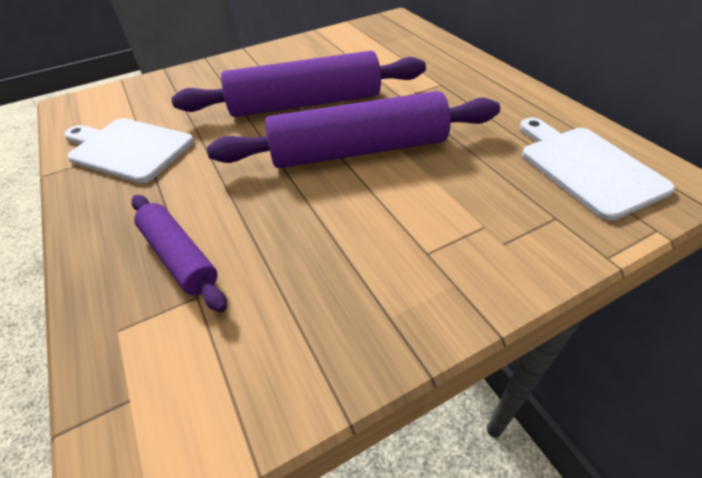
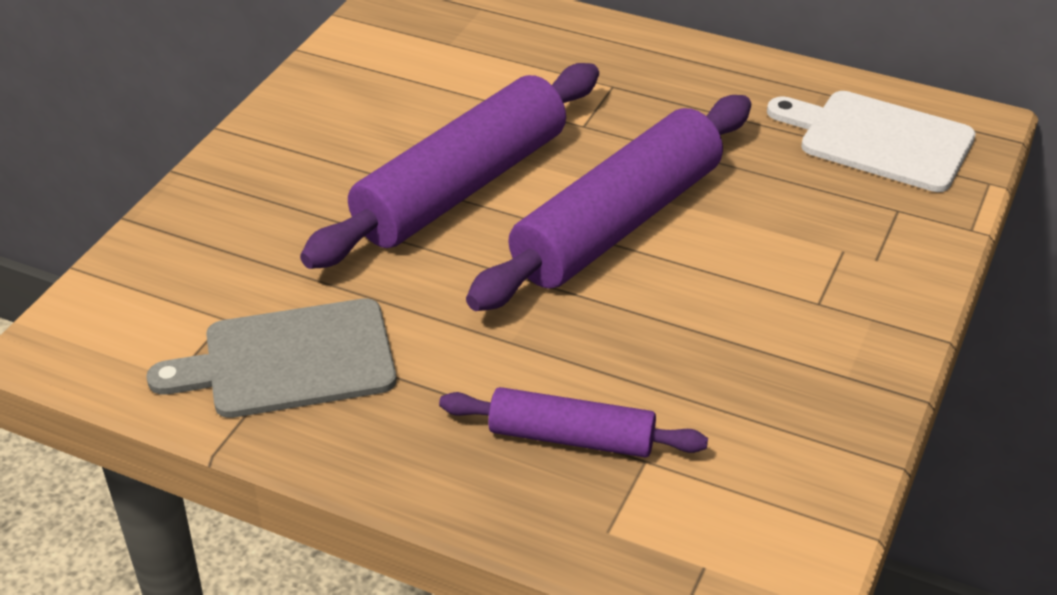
camera: 40 degrees left, 5 degrees down
(128, 149) = (289, 360): white cutting board -> grey cutting board

